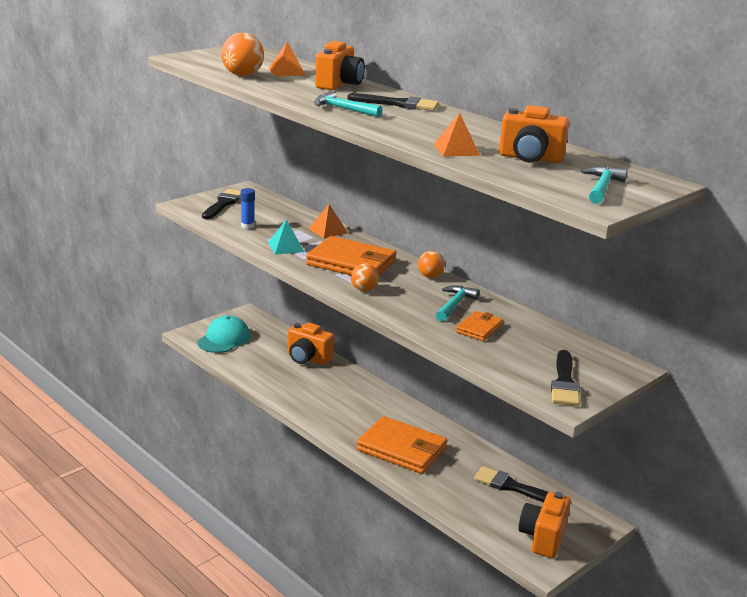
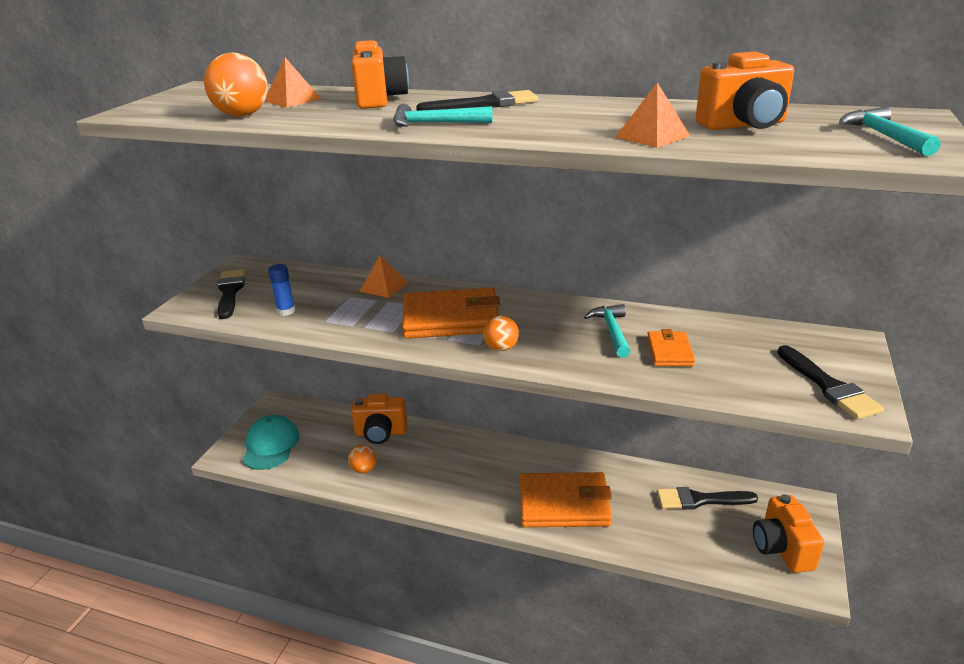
camera: 25 degrees left, 5 degrees up
(285, 247) = (357, 323): turquoise pyramid -> none
(430, 276) = (548, 305): orange ball -> orange ball (364, 469)

